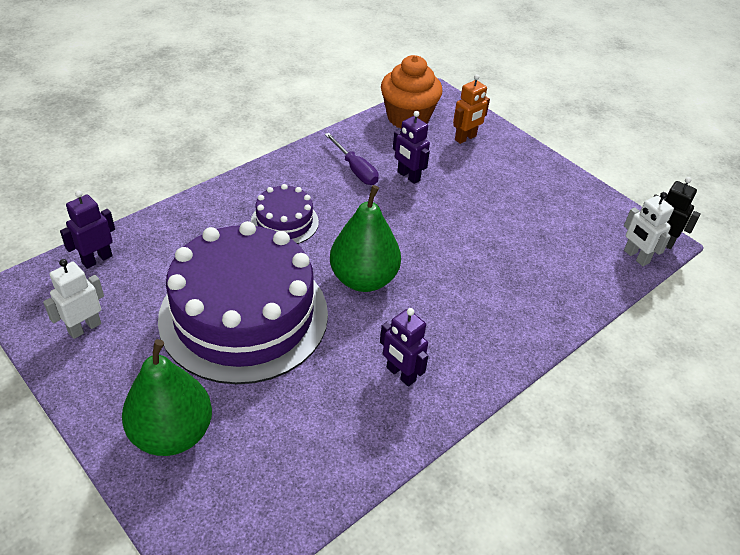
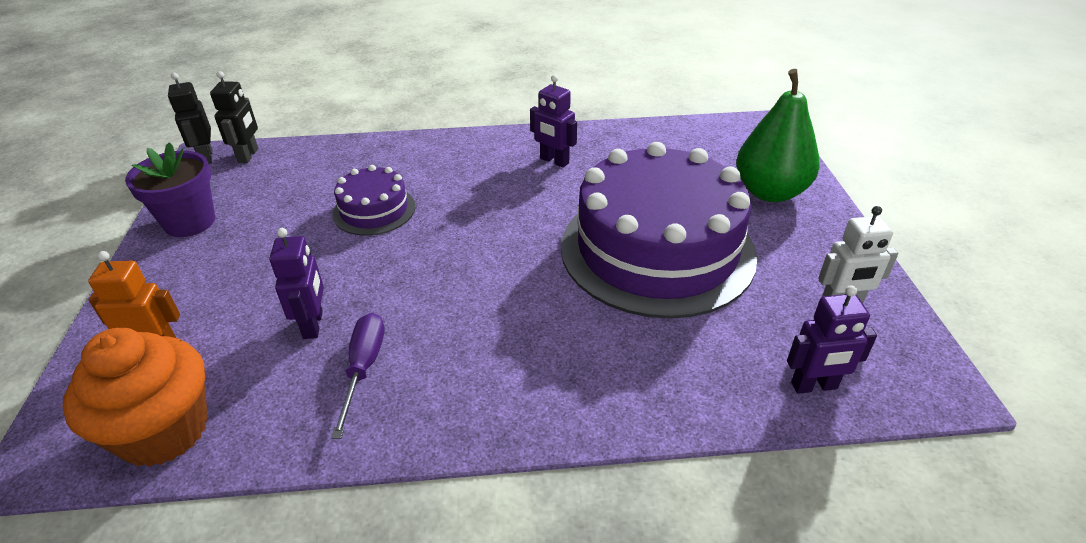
camera: 140 degrees left, 5 degrees down
(284, 222) = (533, 331): purple cake -> purple cake (374, 210)
(363, 279) = (508, 234): green pear -> none
(400, 374) = (554, 161): purple robot -> purple robot turned 135 degrees clockwise
(572, 195) = (190, 222): none -> purple flower pot
(636, 257) = (248, 156): white robot -> black robot

